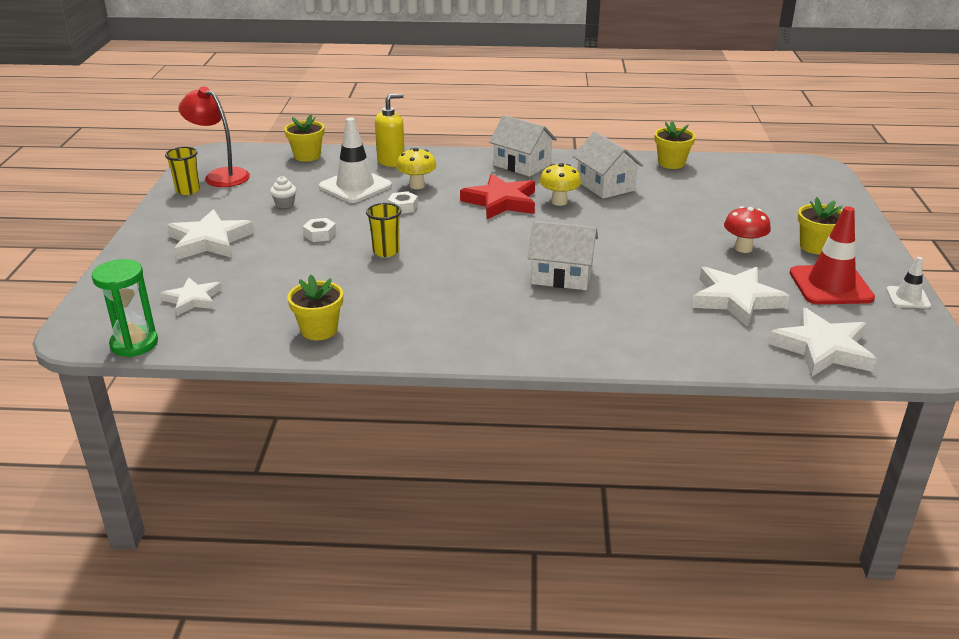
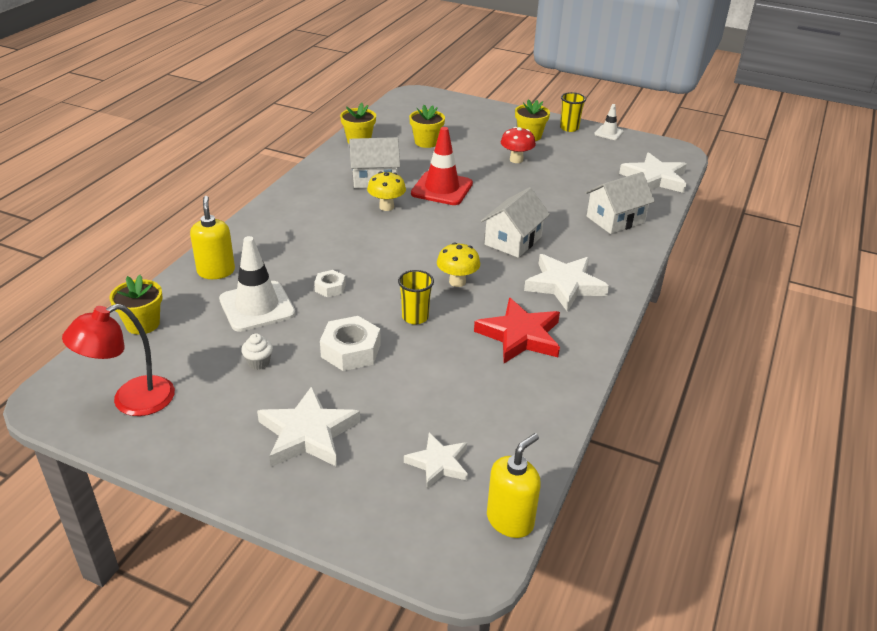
camera: 70 degrees left, 5 degrees up
(134, 344) = (510, 520): green hourglass -> yellow soap dispenser
(188, 190) = (150, 435): yellow cup -> yellow cup (569, 128)
(319, 330) = (539, 385): yellow flower pot -> yellow flower pot (426, 142)
(320, 234) = (351, 350): white nut -> white nut, size x1.74
(417, 185) = (289, 269): yellow mushroom -> yellow mushroom (457, 282)
(501, 202) = (363, 233): red star -> red star (520, 335)
(522, 165) = (297, 204): white house -> white house (615, 219)
(735, 299) = (583, 185): white star -> white star (564, 285)
(830, 285) = (582, 149): red traffic cone -> red traffic cone (442, 189)

